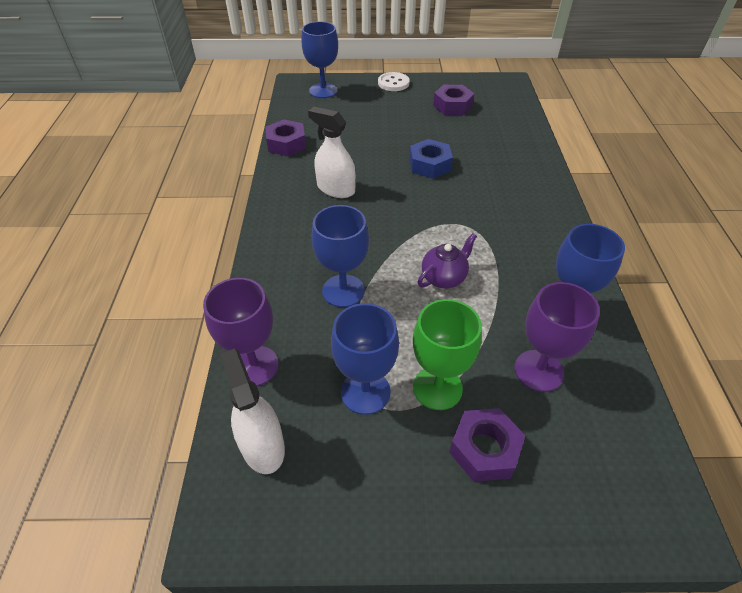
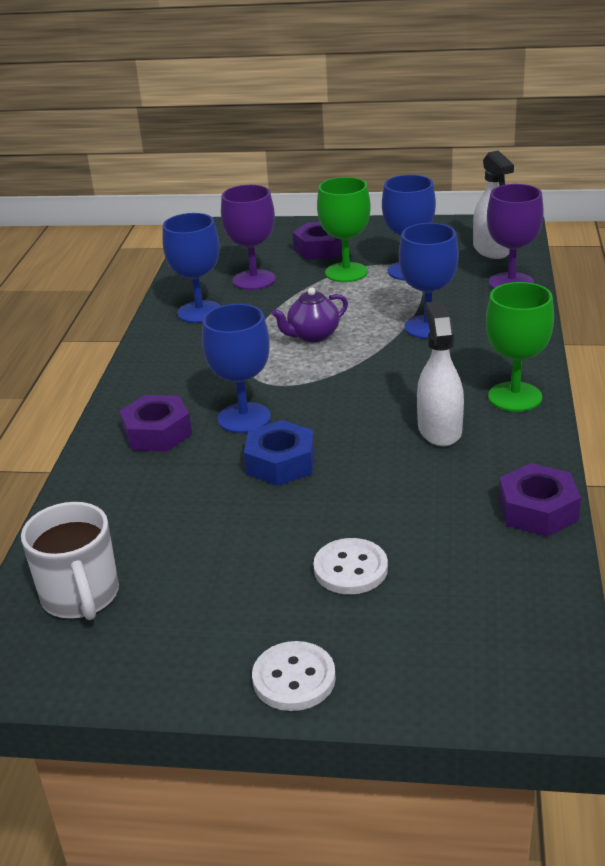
camera: 170 degrees left, 15 degrees down
(282, 216) = (515, 397): none -> green goblet
(323, 91) = (479, 658): blue goblet -> blue goblet (244, 418)
(336, 189) = (439, 429): white spray bottle -> white spray bottle turned 135 degrees counterclockwise
(378, 117) = (350, 569): none -> white button
(452, 106) = (180, 592): purple nut -> purple nut (157, 433)
(496, 103) = (81, 596): none -> white mug

